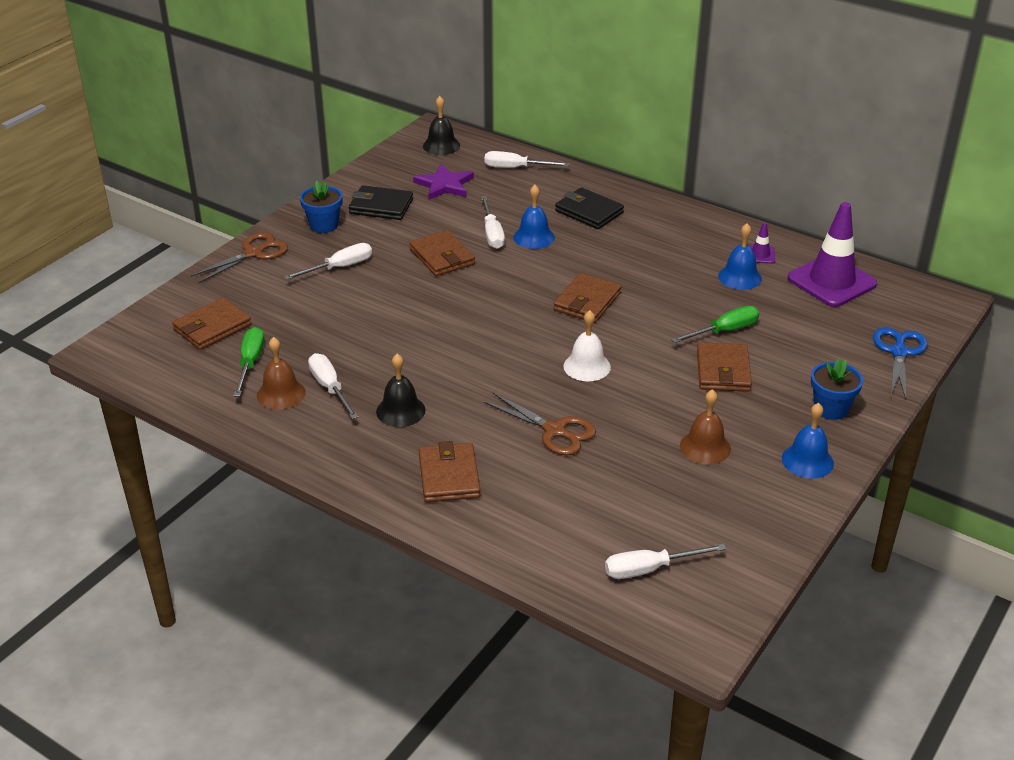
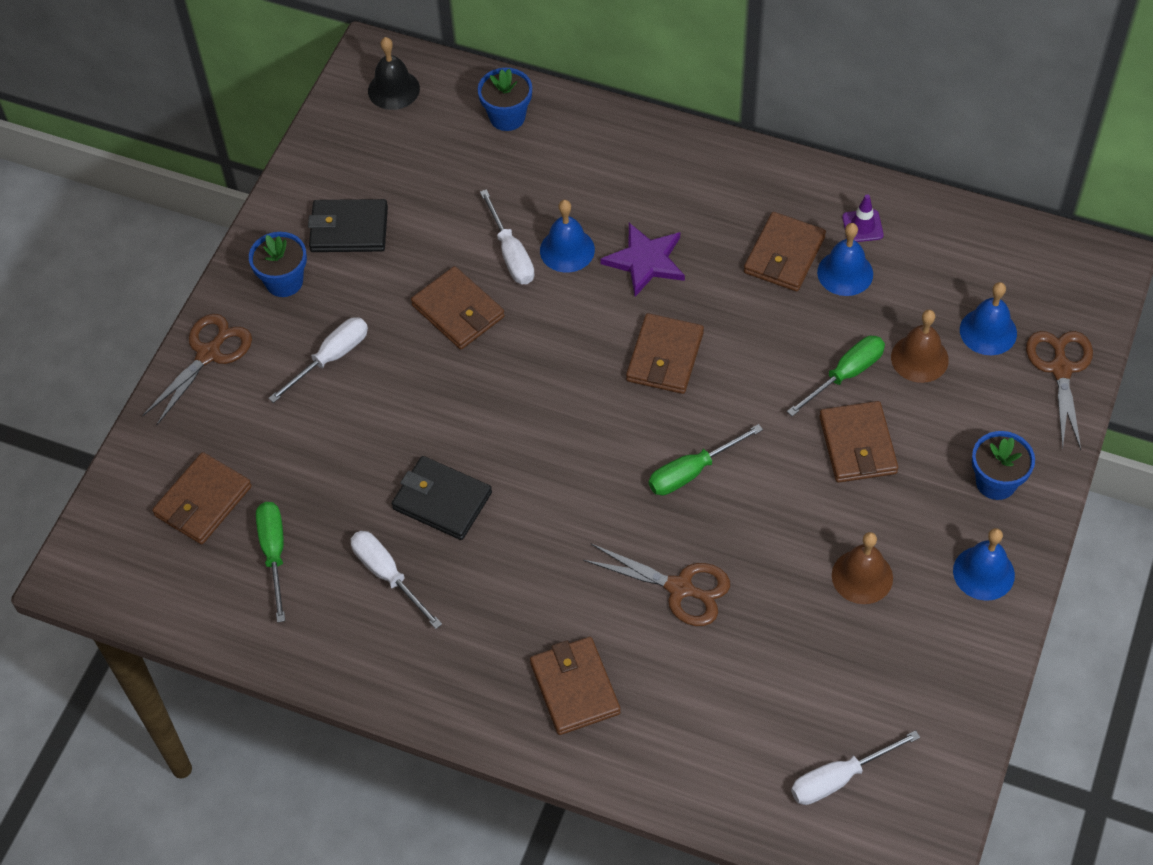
camera: 10 degrees left, 20 degrees up
(281, 394) = (330, 598): brown bell -> brown bell (919, 358)
(400, 410) = (486, 595): black bell -> none
(444, 185) = (421, 170): purple star -> purple star (645, 261)
(515, 168) = (507, 117): white screwdriver -> blue flower pot
(587, 366) = (692, 471): white bell -> green screwdriver
(589, 212) = (626, 186): black wallet -> black wallet (442, 501)
(696, 261) = (784, 255): none -> brown wallet
(831, 281) = (959, 258): purple traffic cone -> none
(844, 323) = (988, 331): none -> blue bell
(899, 352) = (1061, 369): blue scissors -> brown scissors

